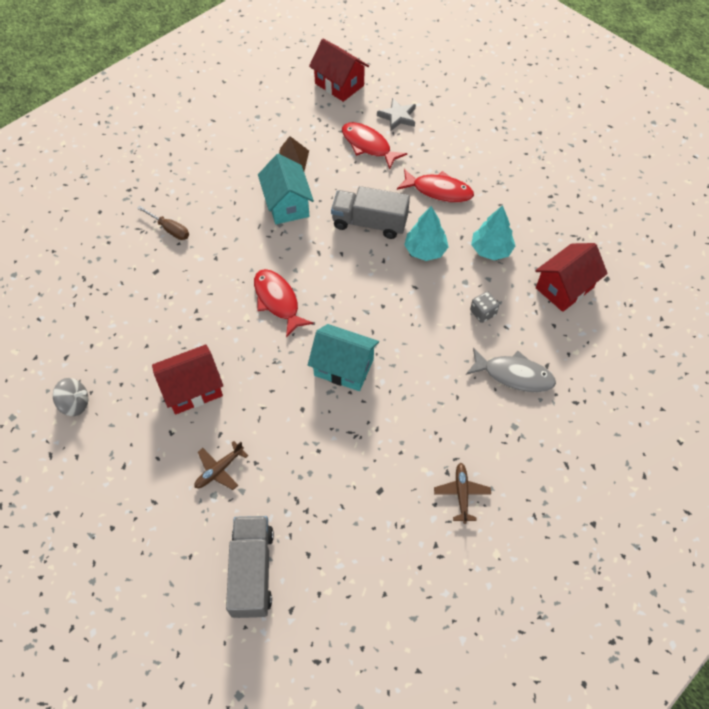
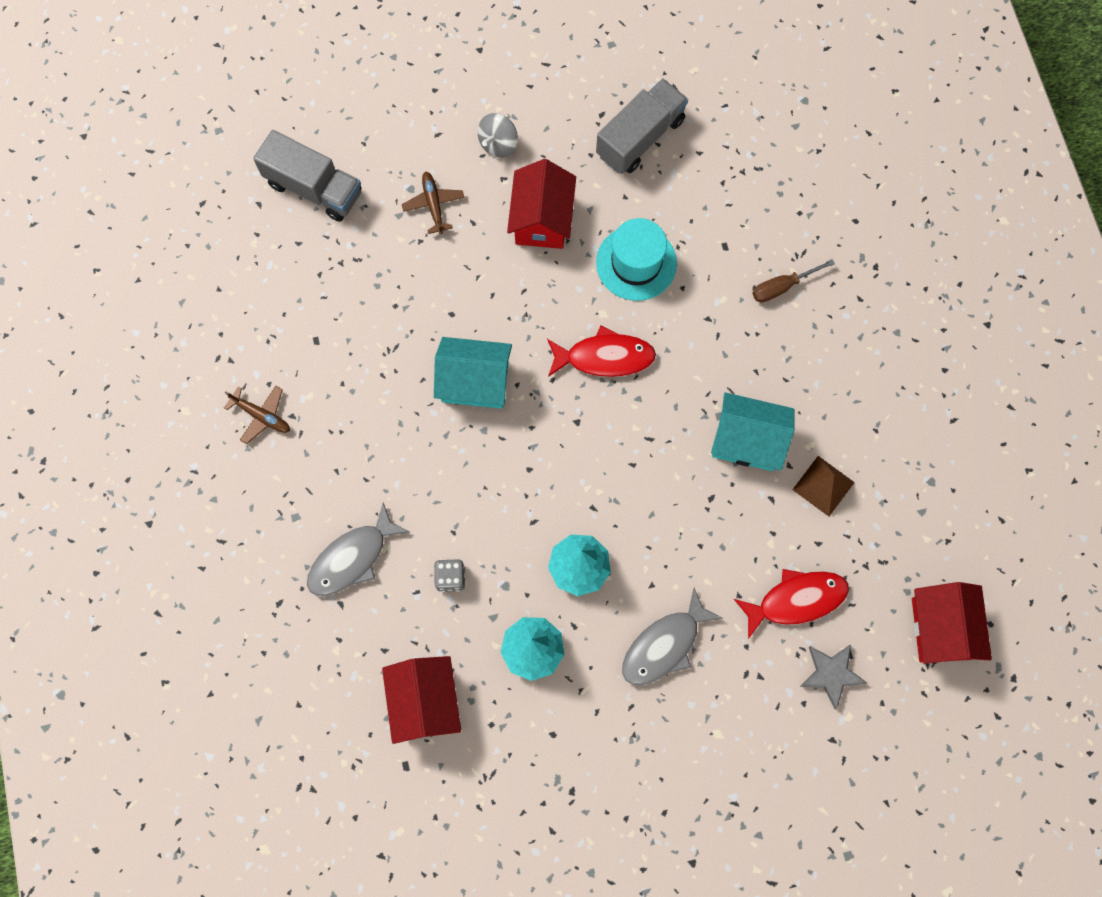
camera: 120 degrees right, 15 degrees up
(75, 404) = (592, 104): grey spinning top -> grey spinning top (498, 144)
(196, 315) = (636, 263): none -> turquoise hat
(339, 84) = (941, 628): red house -> red house turned 75 degrees counterclockwise
(344, 367) = (475, 382): turquoise house -> turquoise house turned 45 degrees clockwise
(369, 223) = (660, 524): grey truck -> grey truck (640, 137)
(438, 191) = (664, 645): red fish -> grey fish

